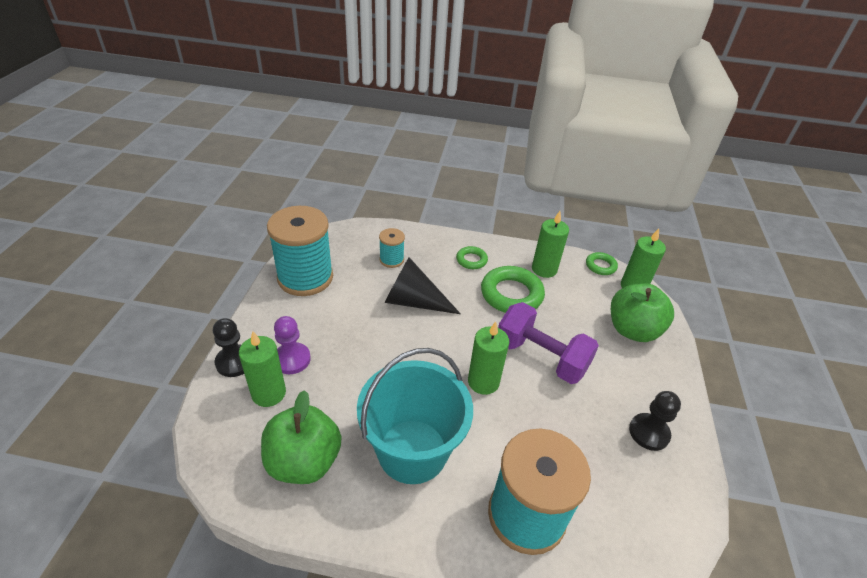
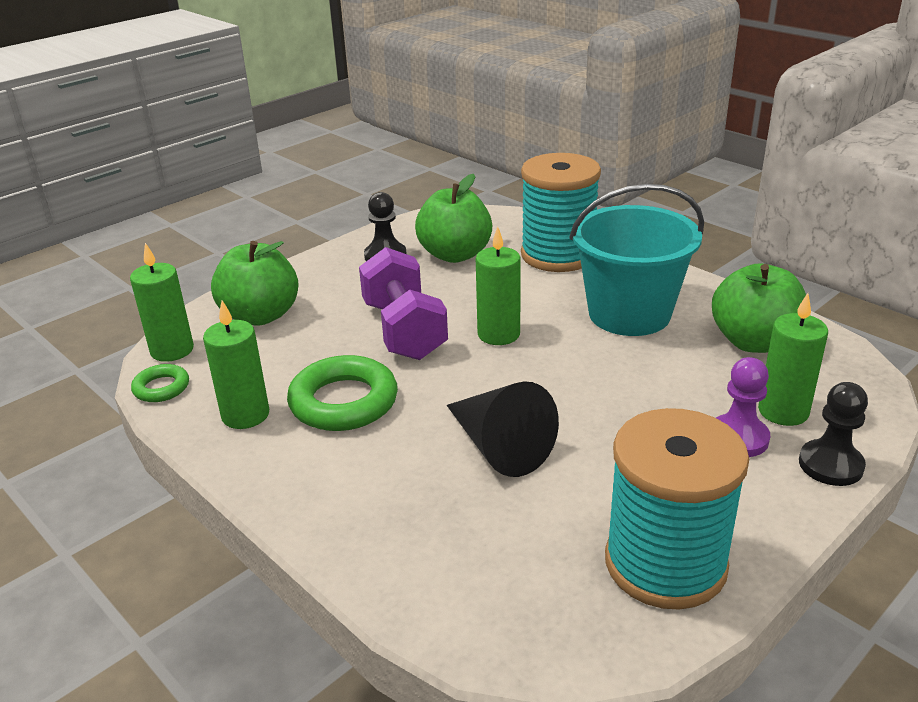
camera: 140 degrees left, 10 degrees down
(391, 260) = (472, 533): turquoise spool -> none
(471, 260) = (334, 474): green ring -> none
(604, 465) = (455, 255): none -> green apple

